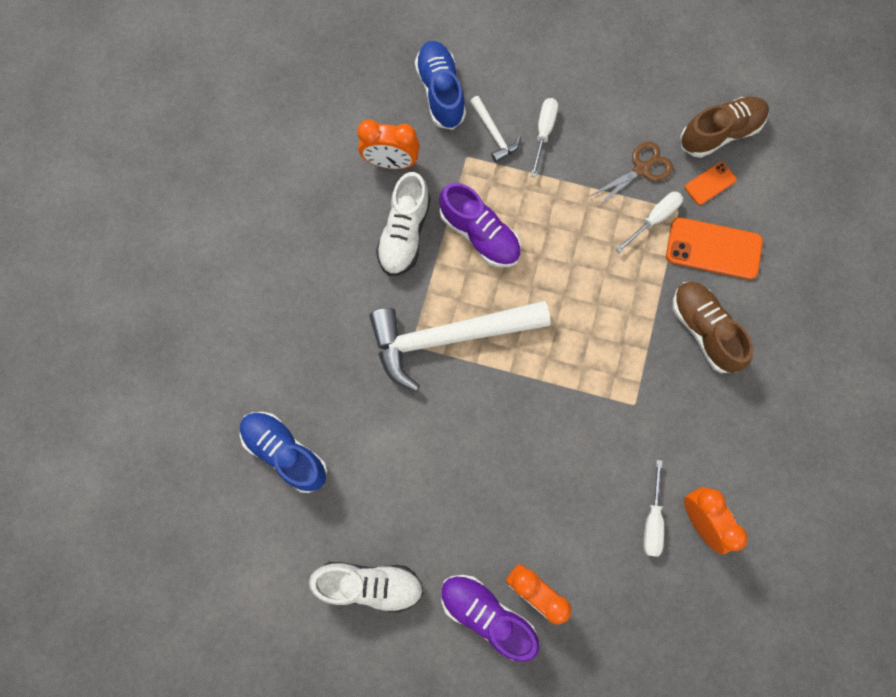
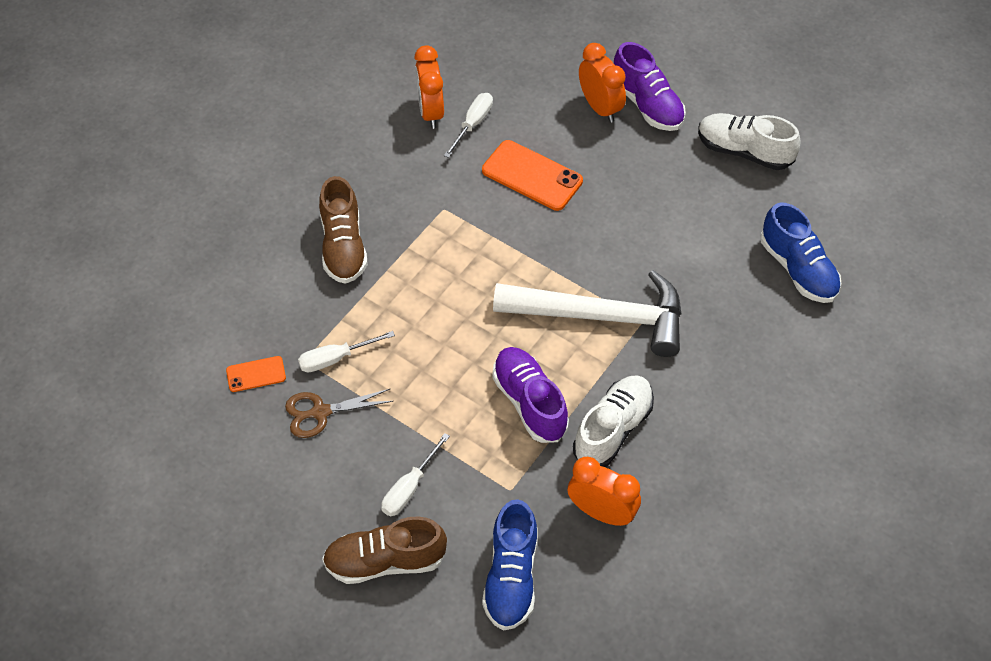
camera: 160 degrees left, 20 degrees down
(494, 134) = (468, 505): white hammer -> none
(713, 249) = (291, 312): orange phone -> orange phone (532, 176)
(720, 133) = (212, 422): brown shoe -> brown shoe (385, 561)

